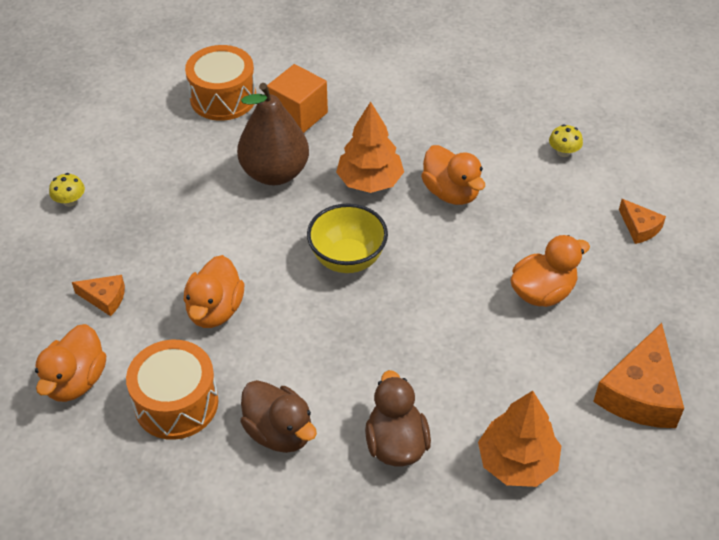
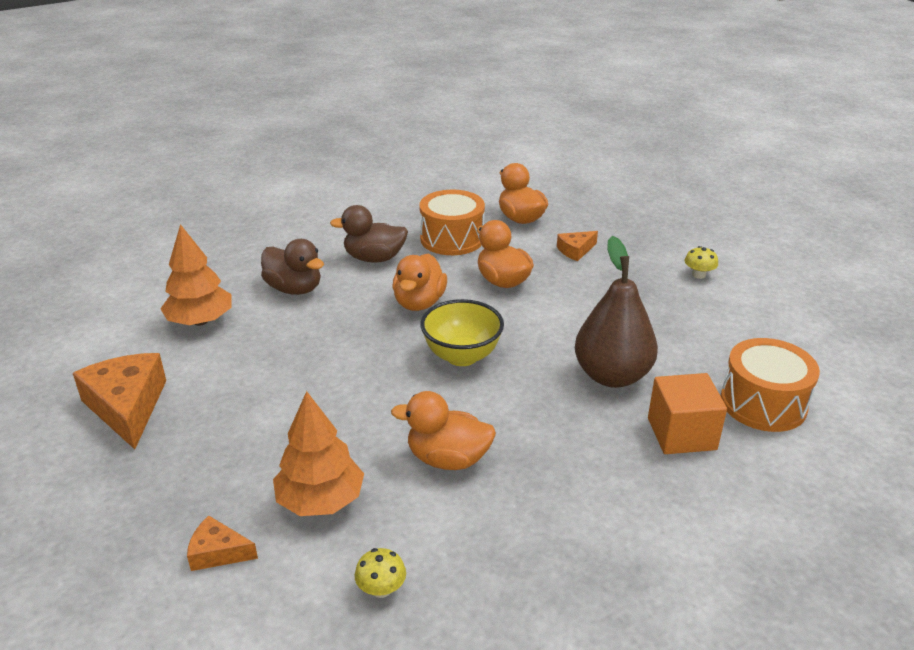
camera: 135 degrees right, 15 degrees down
(370, 181) = (530, 420): orange tree -> orange tree (320, 500)
(542, 292) = (273, 429): orange duck -> orange duck (419, 303)

